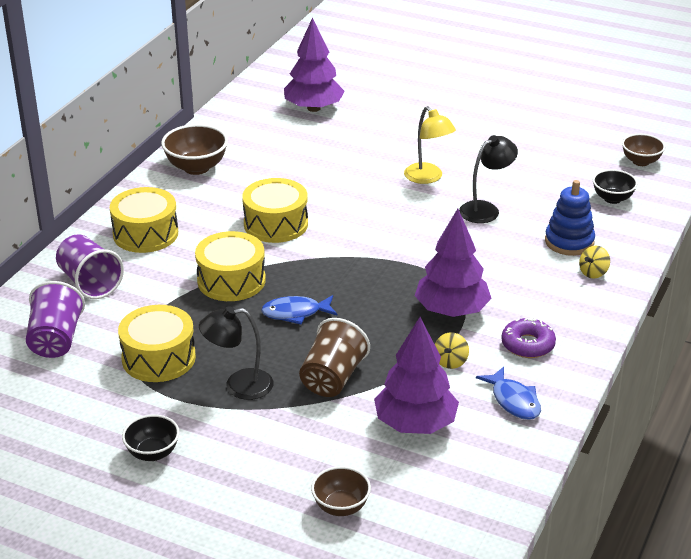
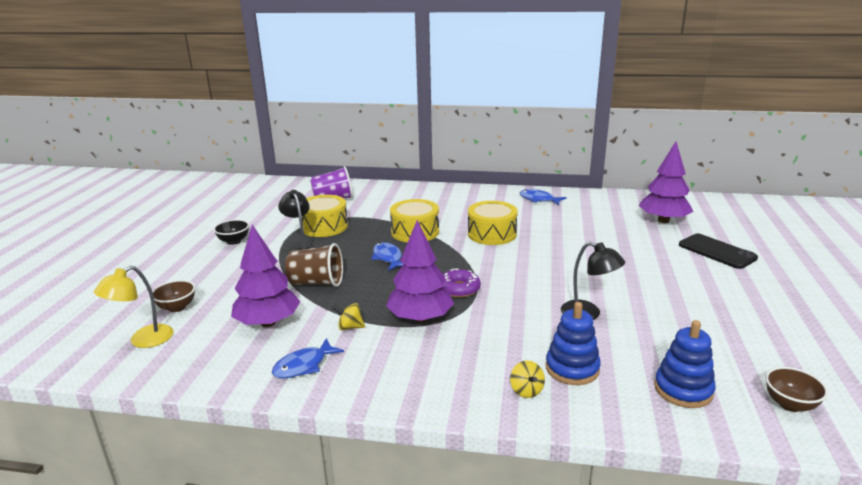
camera: 75 degrees right, 10 degrees down
(90, 283) = (391, 196): purple cup -> none
(145, 234) = (450, 200): yellow drum -> none
(196, 167) = (539, 199): brown bowl -> blue fish
(401, 105) = (717, 251): none -> black phone
(428, 178) = (612, 280): yellow lamp -> yellow lamp (143, 340)
(527, 345) = (387, 363): purple donut -> purple donut (459, 289)
(593, 273) = (526, 390): yellow spinning top -> yellow spinning top turned 135 degrees counterclockwise
(612, 198) = (683, 390): black bowl -> blue stacking toy

